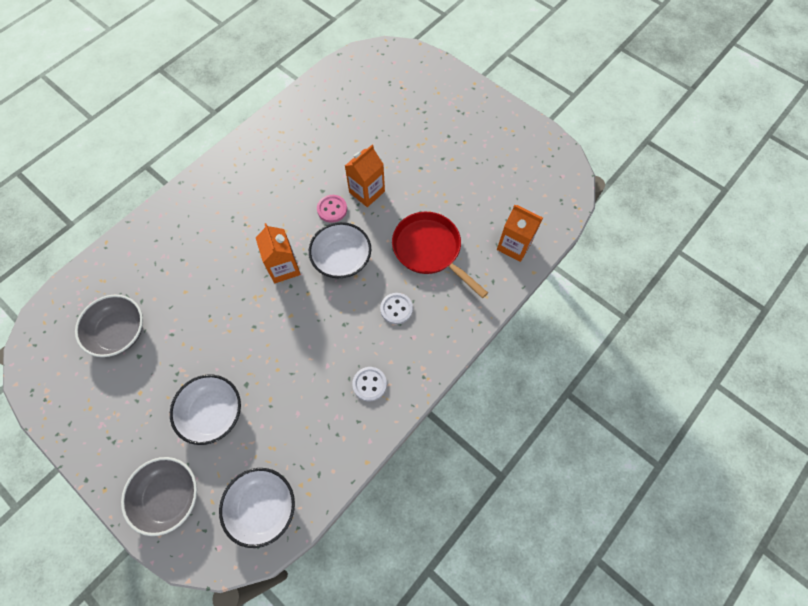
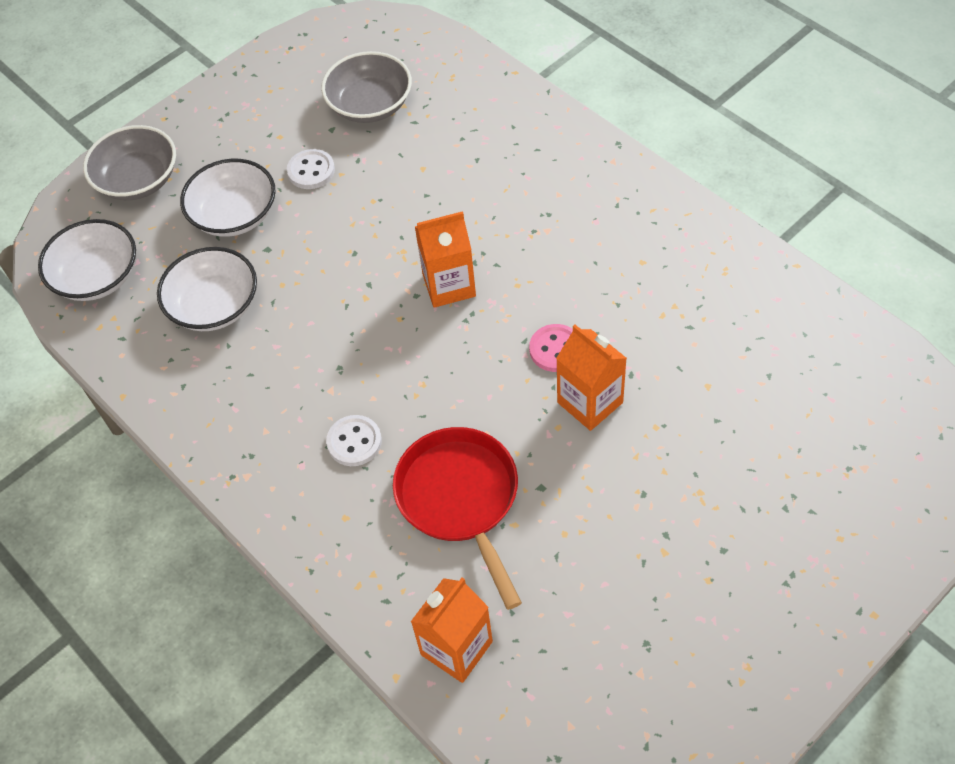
camera: 100 degrees right, 10 degrees down
(342, 259) = (457, 364): white bowl -> white bowl (214, 306)
(369, 384) = (235, 401): white button -> white button (311, 171)
(430, 250) = (460, 499): red pan -> red pan turned 75 degrees counterclockwise

